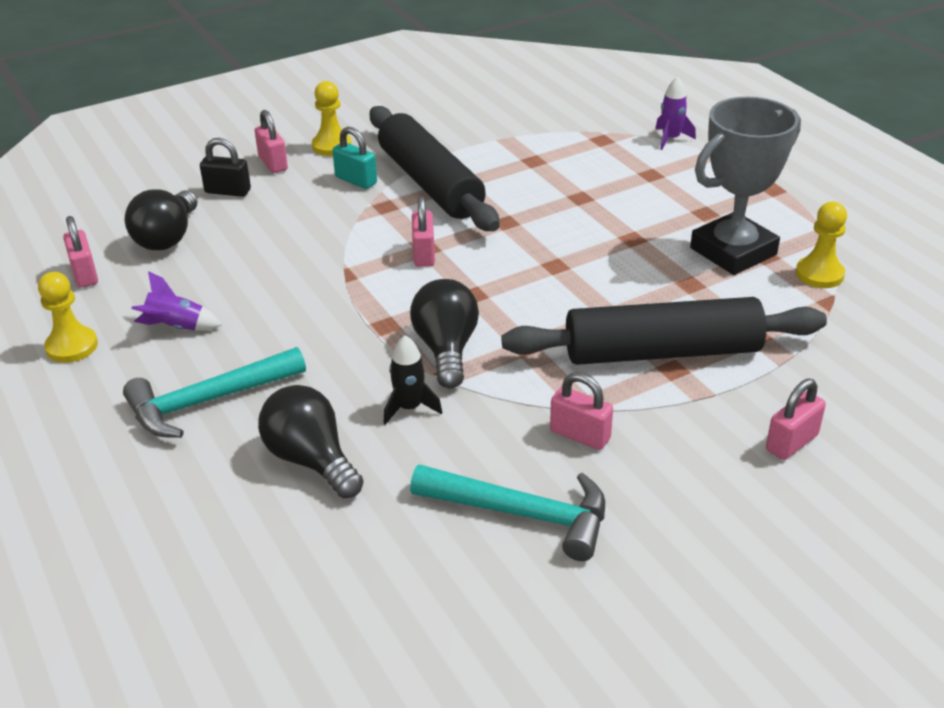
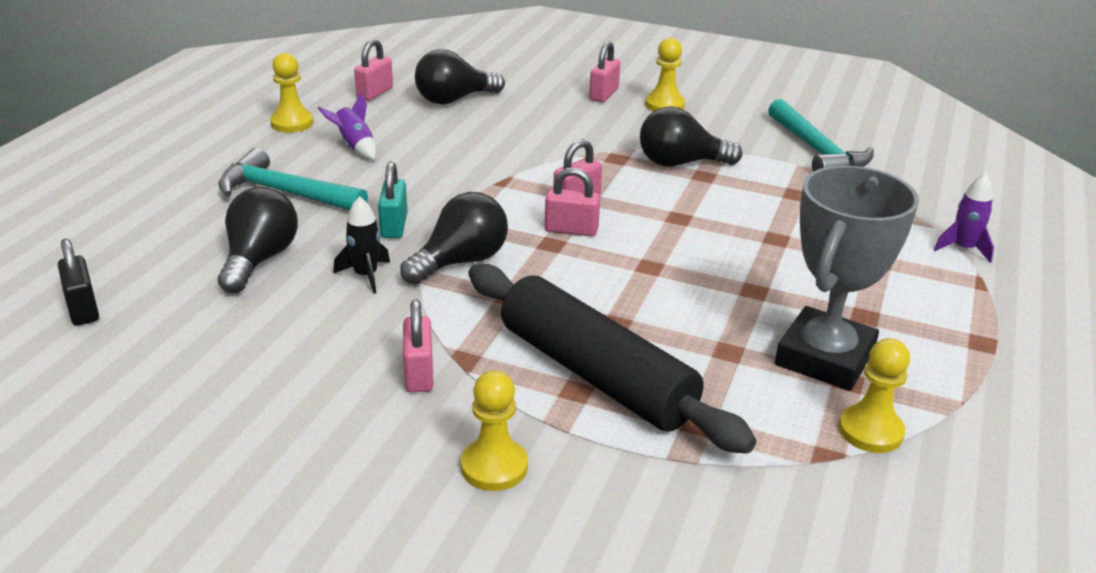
camera: 50 degrees right, 5 degrees down
(228, 191) = (541, 95): black padlock -> black padlock (83, 309)
(356, 180) = (633, 133): turquoise padlock -> turquoise padlock (394, 226)
(430, 183) = (680, 163): black rolling pin -> black light bulb
(522, 514) = (284, 383): turquoise hammer -> turquoise hammer (817, 151)
(725, 445) = (494, 467): none -> yellow pawn
(733, 251) = (824, 358): grey trophy -> grey trophy turned 75 degrees counterclockwise
(791, 442) = (546, 512): pink padlock -> pink padlock (571, 230)

